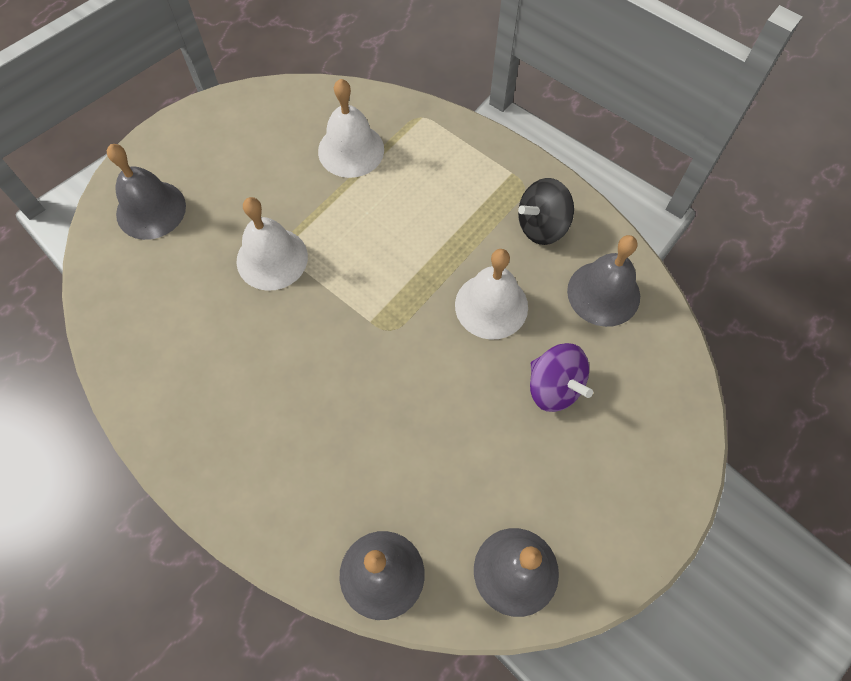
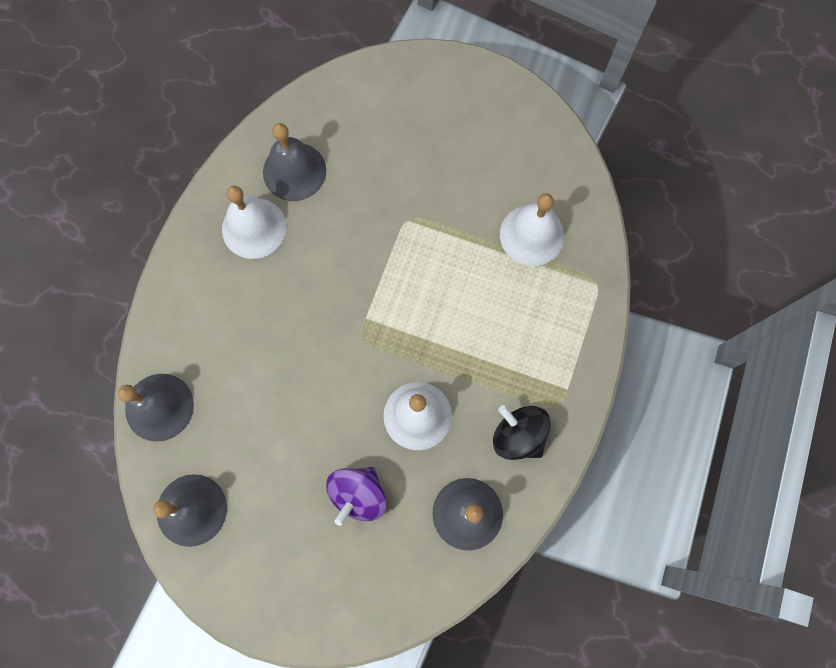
camera: 70 degrees right, 10 degrees up
(151, 210) = (404, 99): grey bell -> grey bell (294, 171)
(272, 258) = (395, 215): white bell -> white bell (254, 228)

